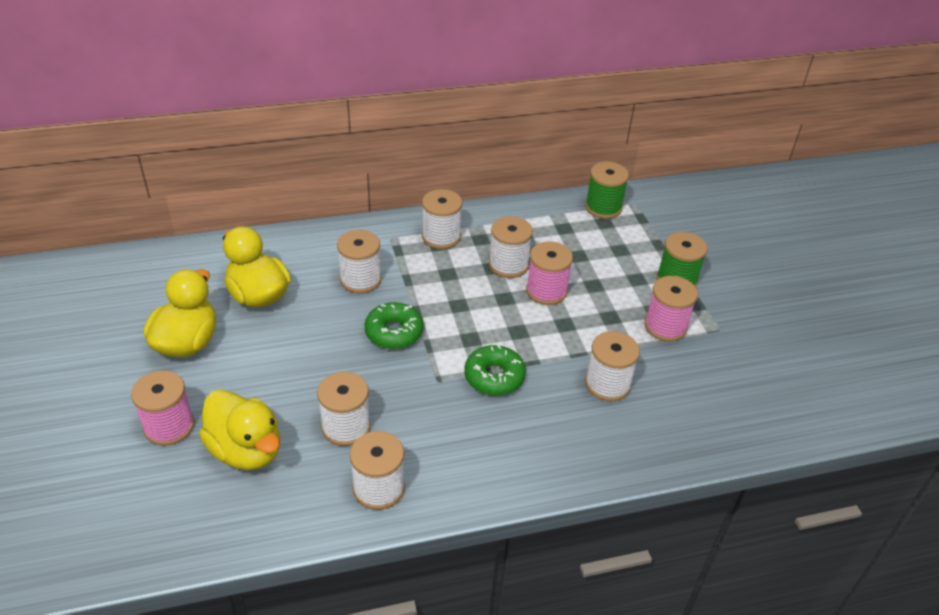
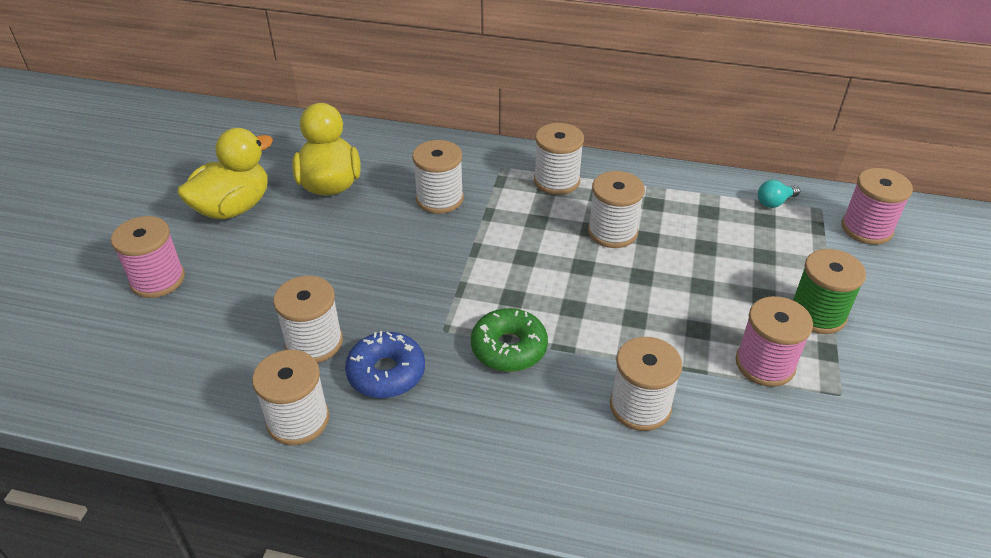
camera: 30 degrees right, 0 degrees up
(246, 450) = (205, 329): yellow duck -> none
(394, 332) = (434, 263): green donut -> none
(419, 428) = (386, 373): none -> blue donut
(546, 291) = (638, 274): pink spool -> pink spool (866, 229)
(603, 207) = (774, 202): green spool -> turquoise light bulb

